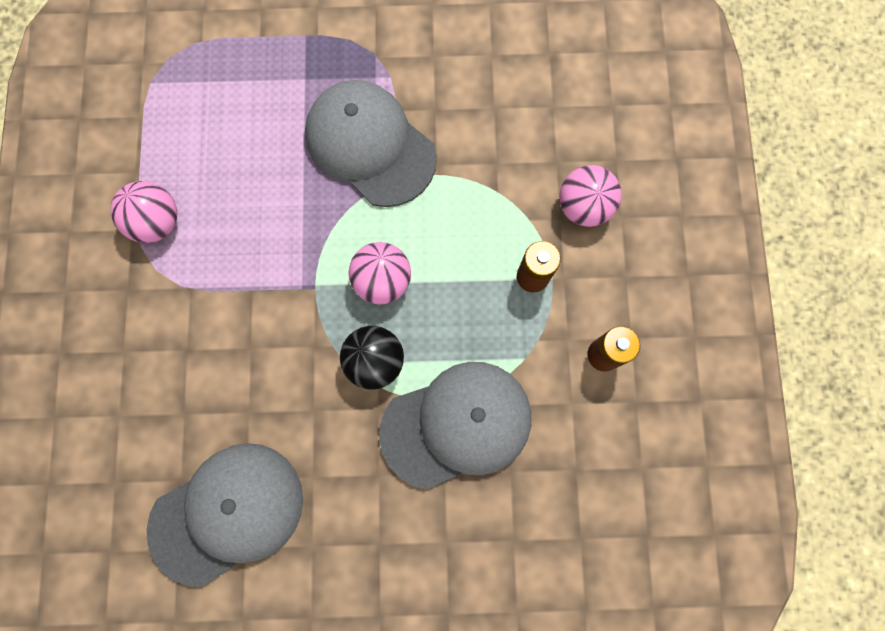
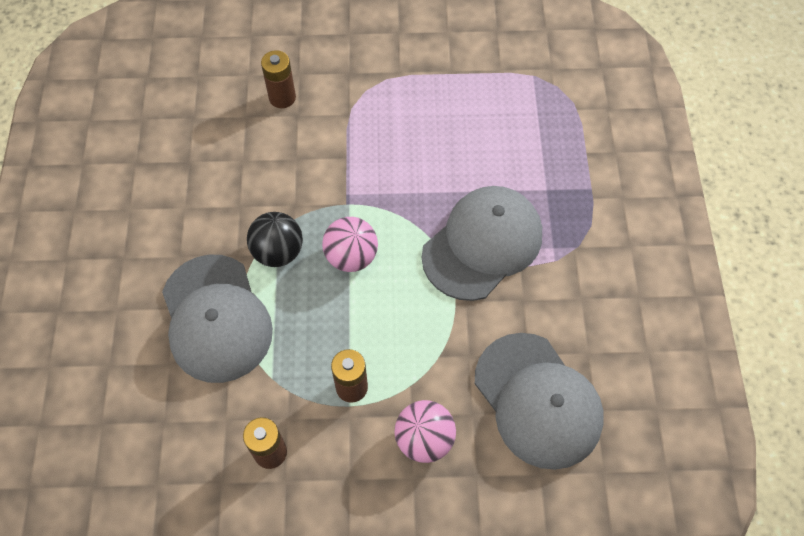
camera: 90 degrees right, 15 degrees down
(157, 222) = (406, 88): pink ball -> none
(158, 370) = (282, 97): none -> brown battery
(227, 513) = (164, 150): grey cap -> grey cap (538, 400)

